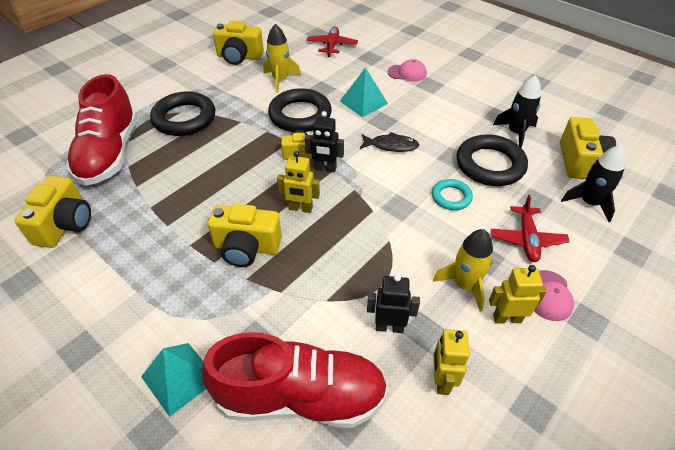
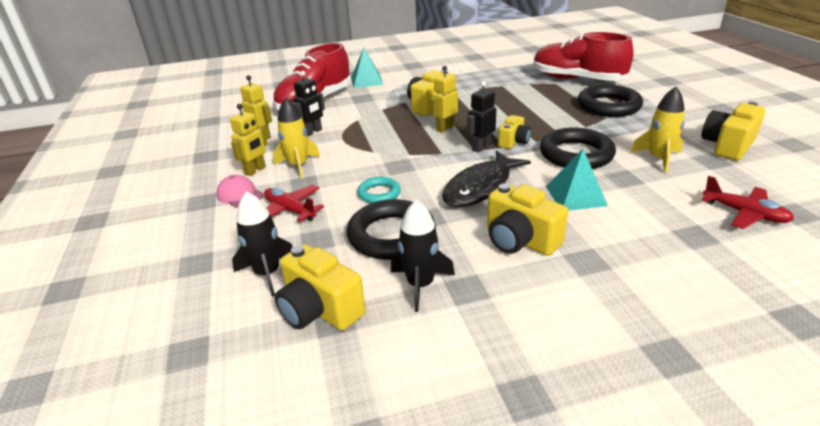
camera: 125 degrees right, 15 degrees down
(65, 224) = (510, 66): yellow camera -> yellow camera (520, 240)
(391, 146) = (481, 187): black fish -> black fish, size x1.69
(407, 73) = (631, 252): pink cap -> none

